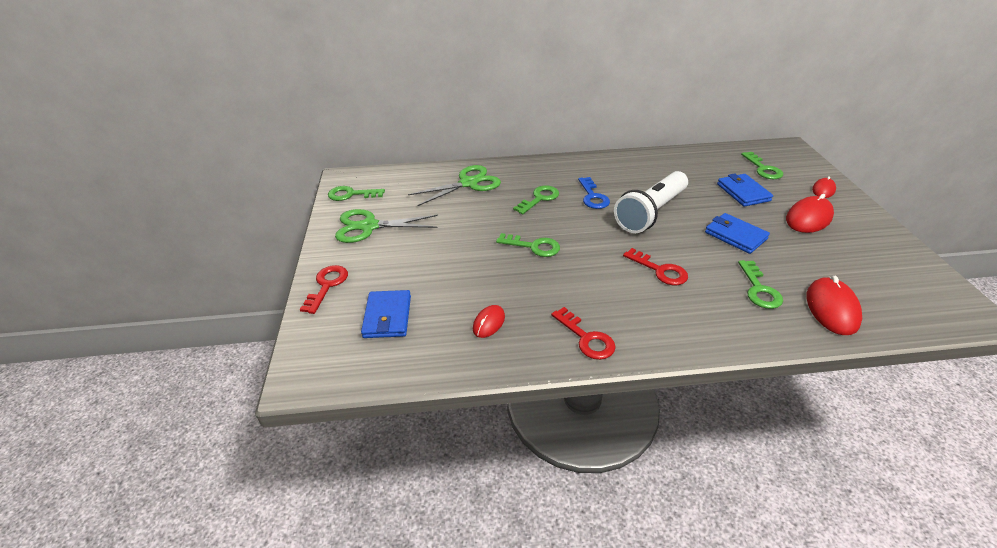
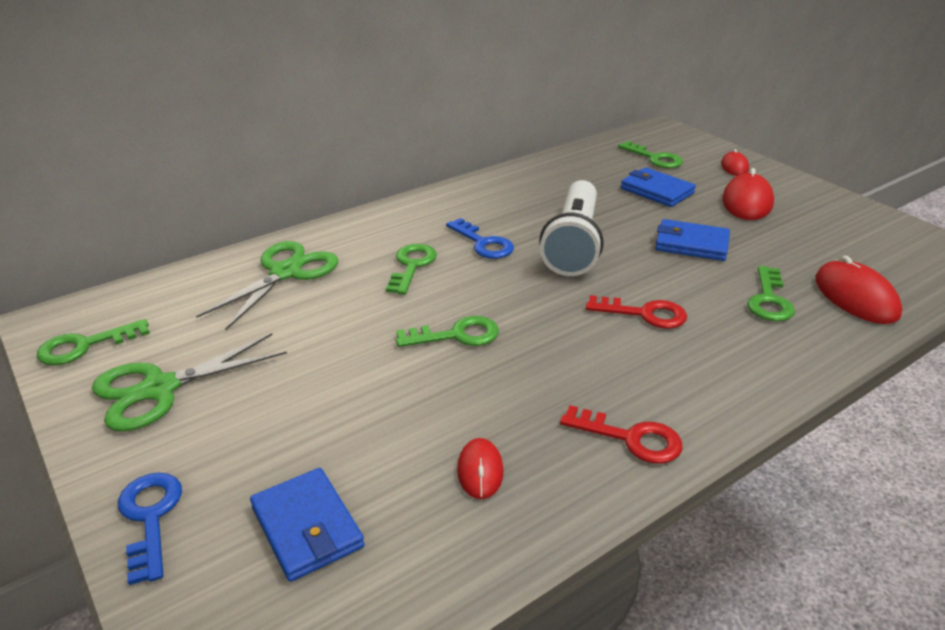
camera: 30 degrees left, 5 degrees down
(327, 285) = (150, 518): red key -> blue key
(759, 289) = (769, 300): green key -> green key turned 45 degrees clockwise

